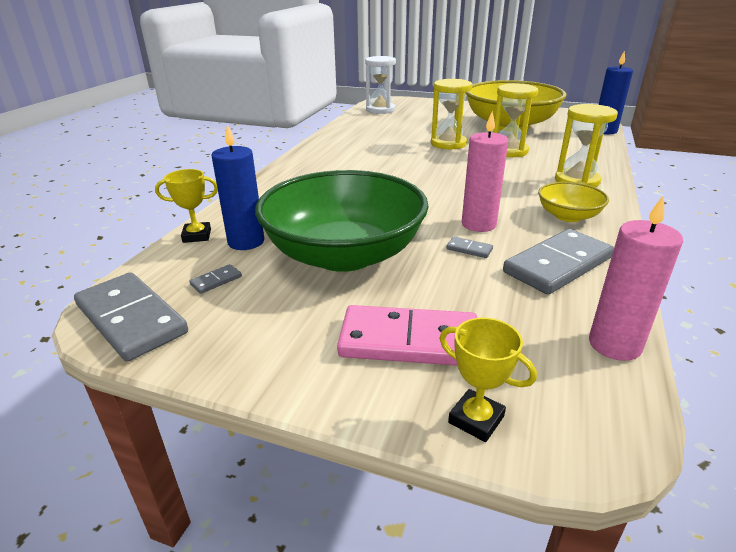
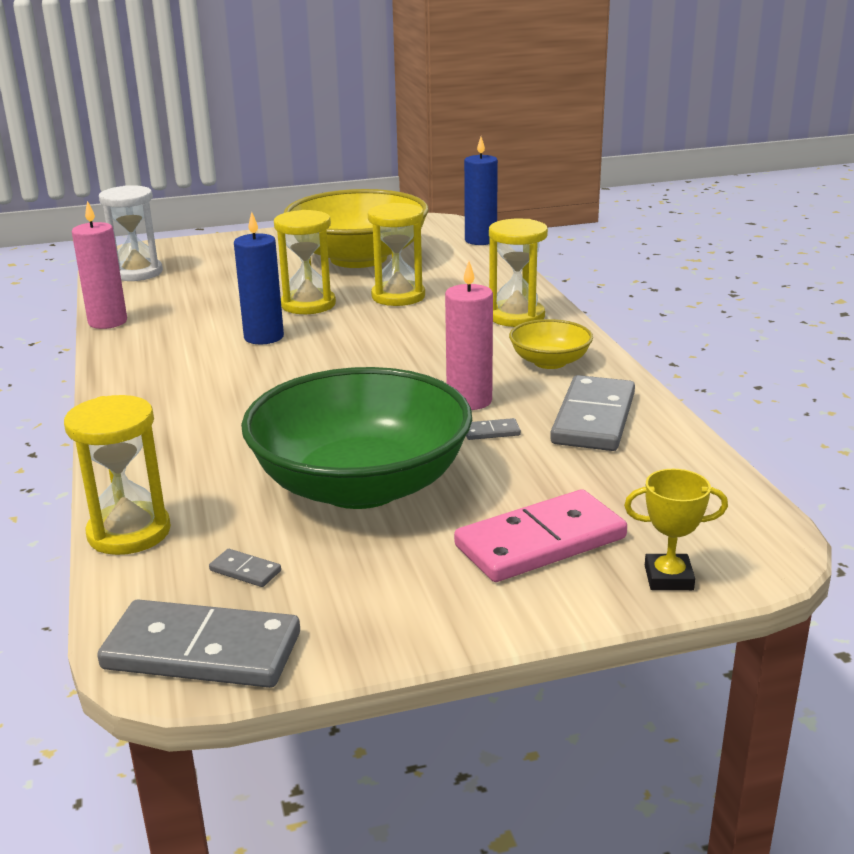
camera: 35 degrees left, 5 degrees down
(197, 236) = (129, 532): yellow trophy -> yellow hourglass
(216, 281) = (245, 571): grey domino -> grey domino turned 75 degrees counterclockwise
(246, 242) = (213, 515): blue candle -> blue candle (264, 337)
(614, 344) = (710, 474): pink candle -> pink candle (107, 322)

